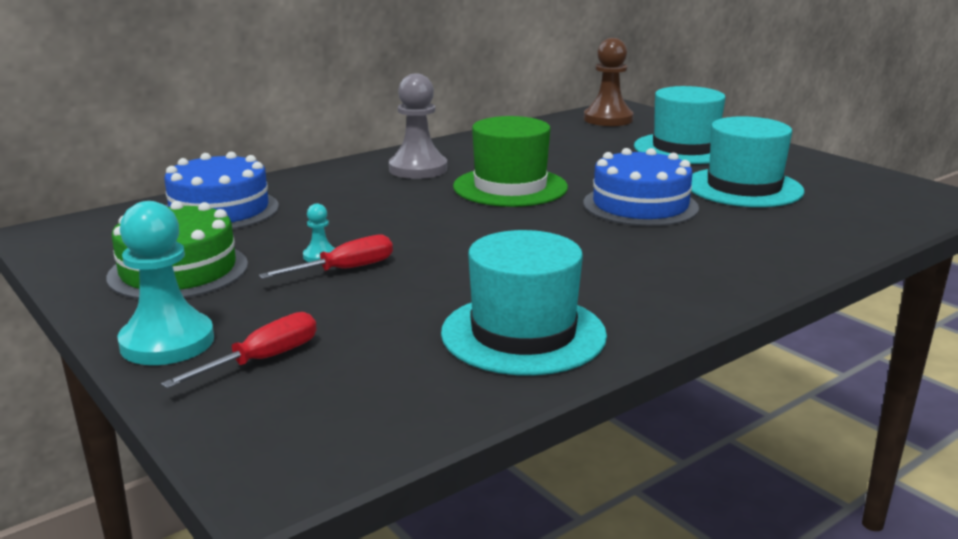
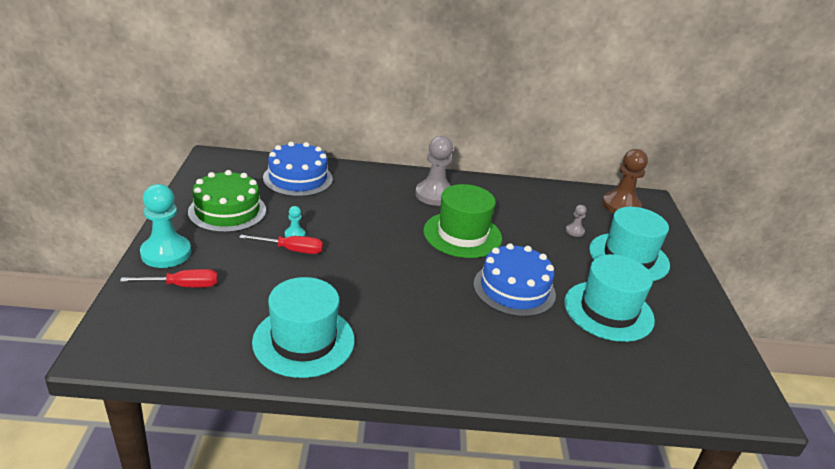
camera: 35 degrees right, 10 degrees up
(606, 148) = (574, 231): none -> grey pawn

